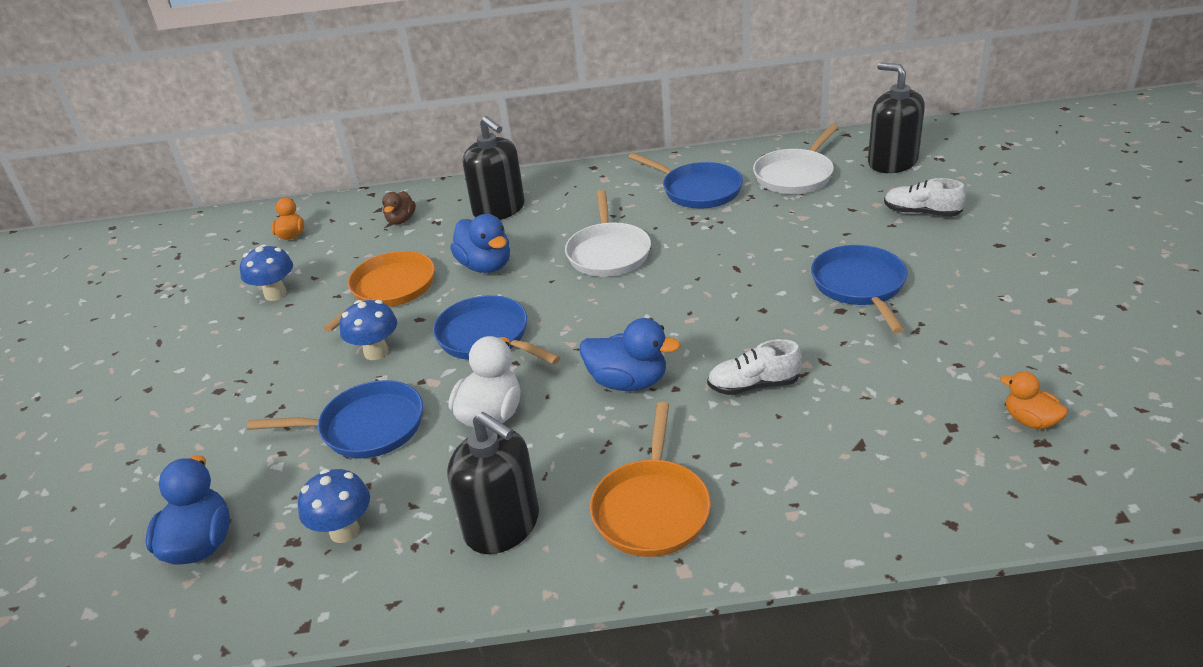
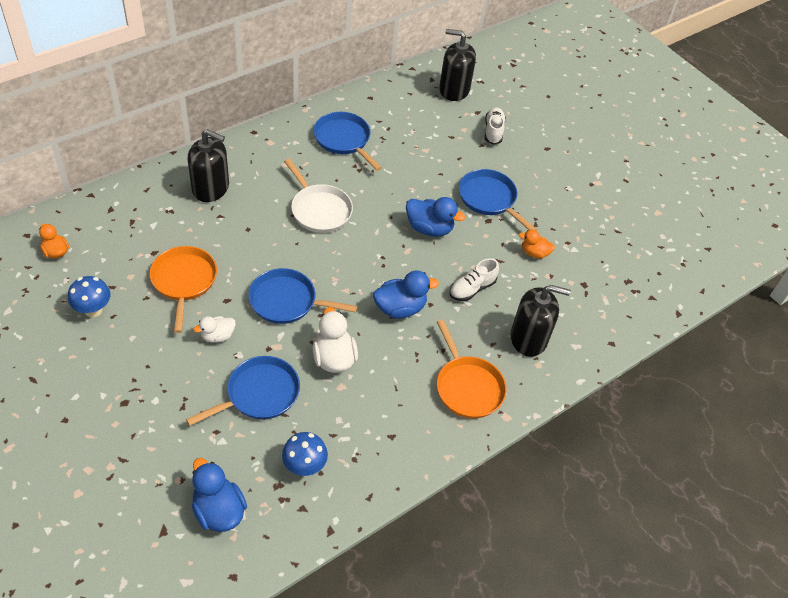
camera: 40 degrees left, 15 degrees up
(376, 352) = (217, 336): blue mushroom -> white duck
(401, 220) = (139, 216): brown duck -> none
(486, 266) = (240, 242): blue duck -> blue duck (429, 228)
(502, 525) = (394, 427): black soap dispenser -> black soap dispenser (529, 338)
(698, 190) = (344, 140): blue pan -> blue pan turned 135 degrees counterclockwise
(795, 175) = (400, 113): white pan -> none
(921, 213) = (493, 131): white shoe -> white shoe turned 105 degrees clockwise
(1030, 420) = (617, 269): orange duck -> orange duck (534, 253)

